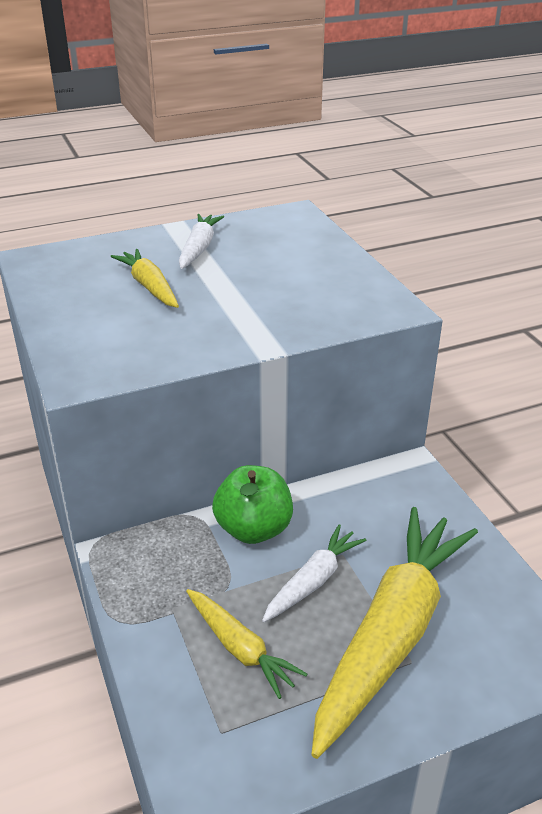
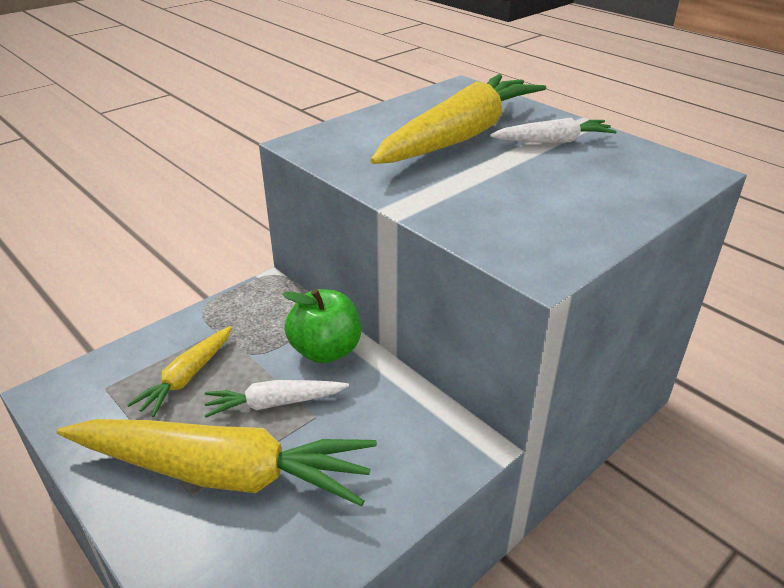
camera: 70 degrees right, 0 degrees up
(149, 286) = (460, 136): yellow carrot -> yellow carrot, size x2.04
(313, 581) = (274, 403): white carrot -> white carrot turned 150 degrees clockwise

